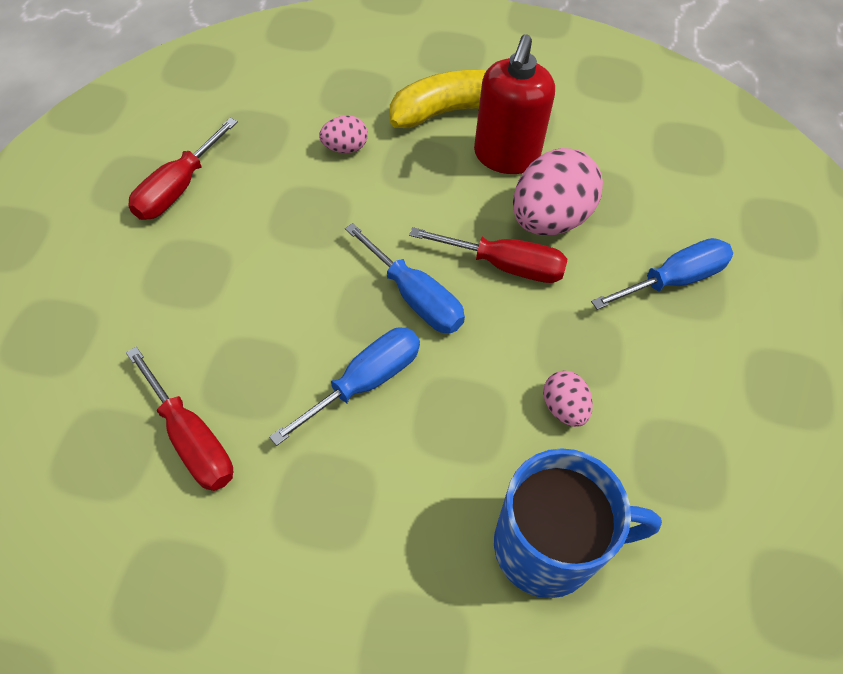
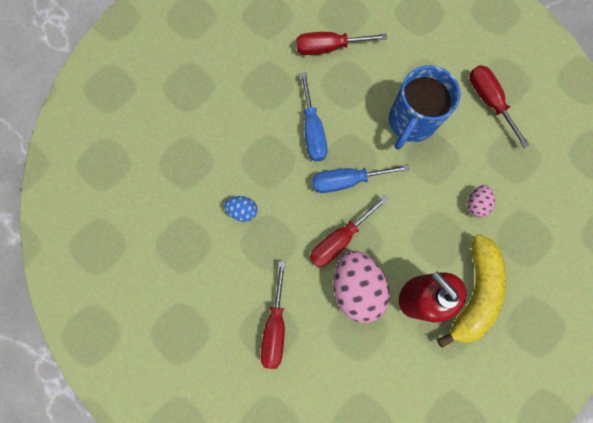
camera: 125 degrees right, 20 degrees up
(548, 546) = (189, 160): blue mug -> blue mug (411, 122)
(564, 408) = (242, 211): pink egg -> blue egg
(673, 280) = (275, 326): blue screwdriver -> red screwdriver

